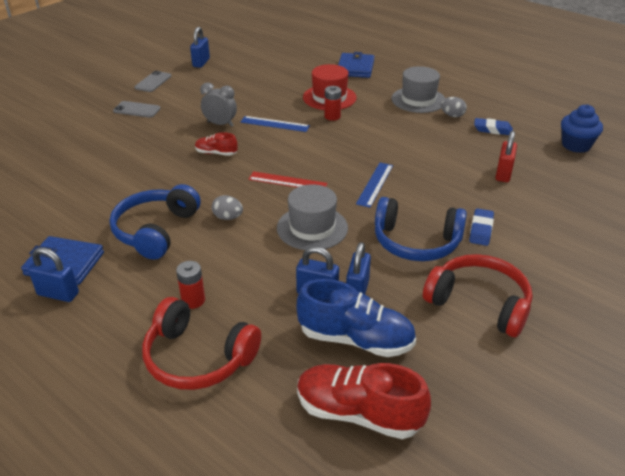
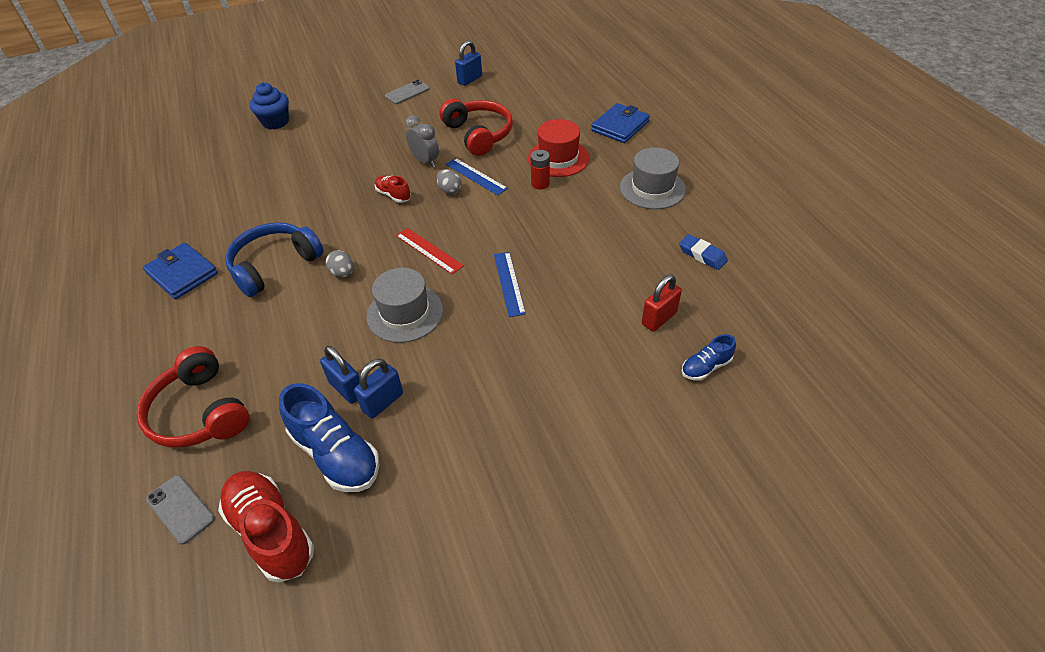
camera: 30 degrees right, 10 degrees up
(58, 294) = (155, 302): blue padlock -> none
(137, 110) = (367, 122): grey phone -> grey phone (180, 509)
(193, 300) = (243, 352): red battery -> none
(375, 184) = (509, 283): blue ruler -> blue ruler turned 60 degrees counterclockwise
(416, 242) = (487, 369): blue headphones -> none
(452, 115) = (672, 221): grey egg -> grey egg (450, 190)
(479, 303) = (483, 468): red headphones -> red headphones (478, 134)
(481, 230) = (566, 381): blue eraser -> none
(562, 192) = (706, 367): none -> blue shoe
(576, 145) = (786, 310): blue cupcake -> blue cupcake (275, 122)

